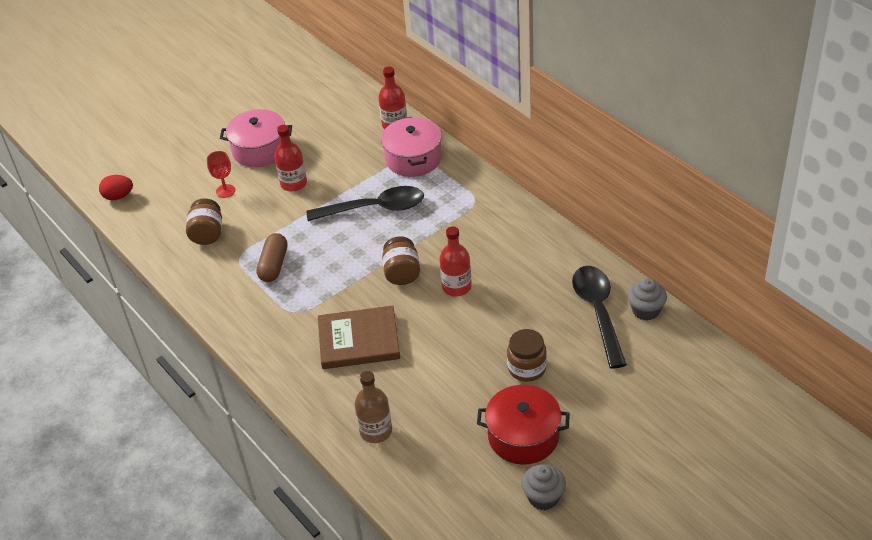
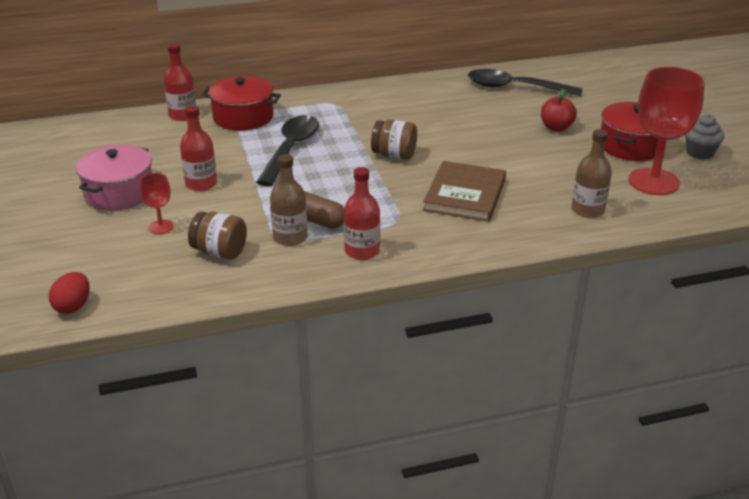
camera: 70 degrees left, 10 degrees down
(243, 261) = (290, 237): none -> brown bottle
(413, 158) = (243, 117): pink pot -> red pot
(456, 287) = (436, 135): red bottle -> red bottle (362, 251)
(457, 470) = (653, 182): none -> red goblet
(527, 368) = (556, 128): brown jar -> red apple
(646, 310) = (527, 71): grey cupcake -> none

